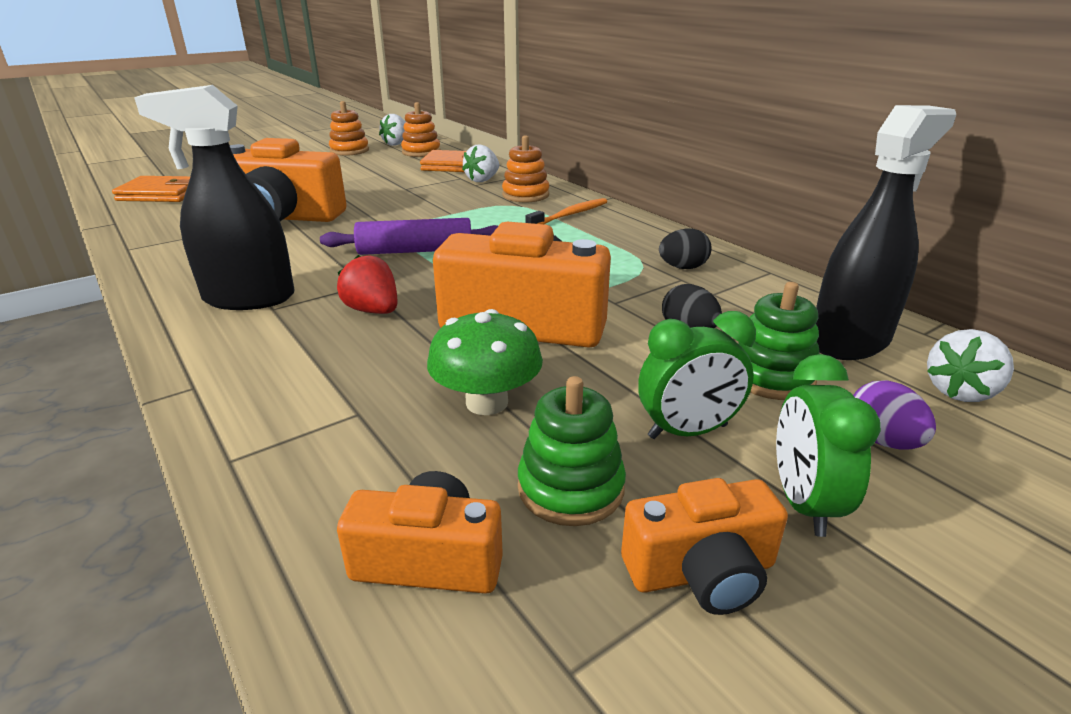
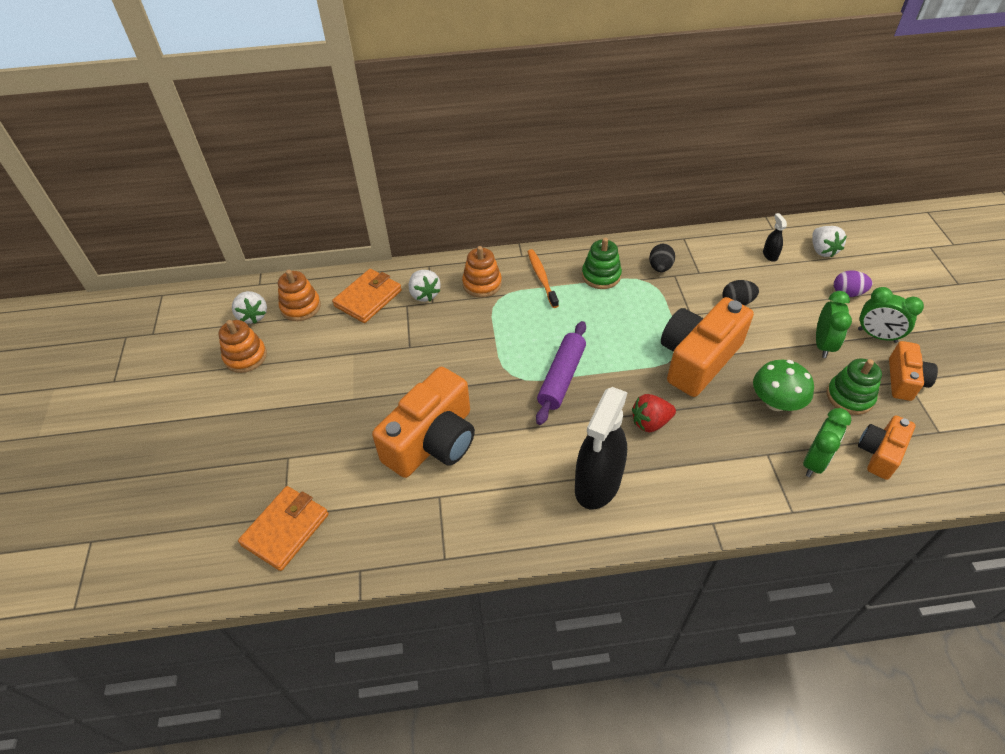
camera: 60 degrees left, 20 degrees up
(362, 467) = (814, 462): none -> green clock
(771, 377) = (790, 297): green stacking toy -> green stacking toy (601, 276)
(849, 341) = (770, 255): black spray bottle -> black spray bottle, size x0.41

